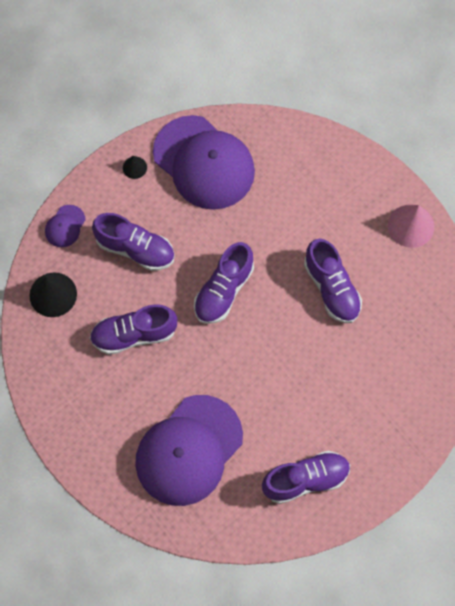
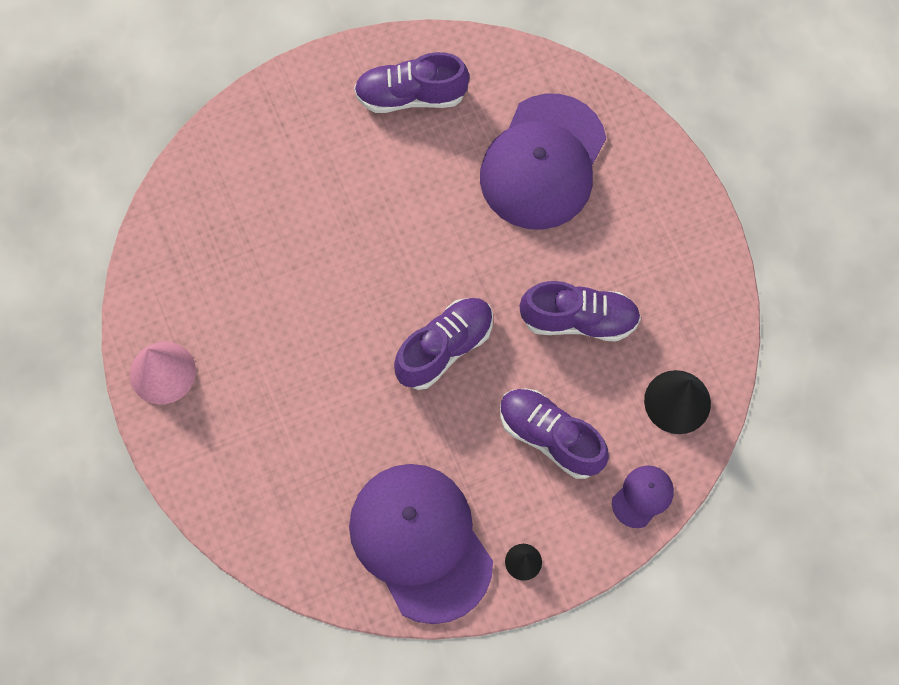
camera: 165 degrees left, 0 degrees up
(189, 450) = (543, 162): purple cap -> purple cap turned 150 degrees clockwise
(331, 288) = (300, 315): purple shoe -> none

